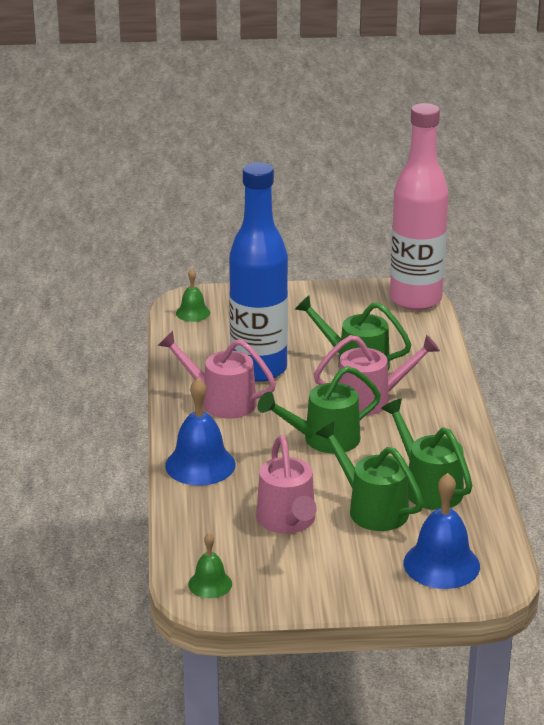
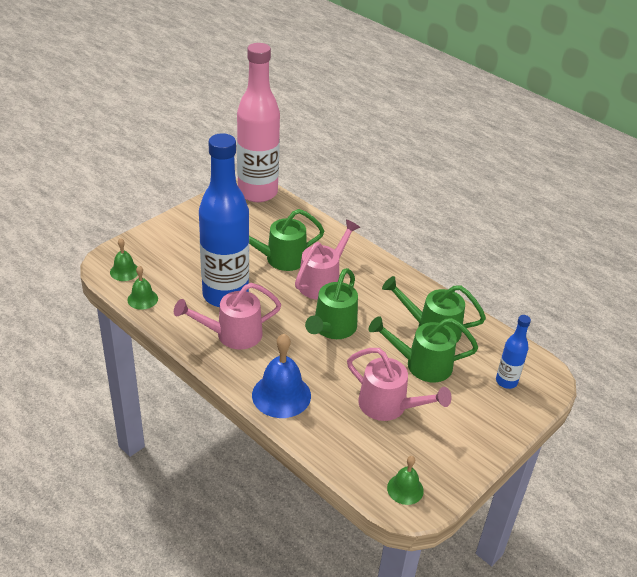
camera: 45 degrees left, 10 degrees up
(179, 340) = (142, 299): none -> green bell
(441, 564) = (506, 381): blue bell -> blue bottle

